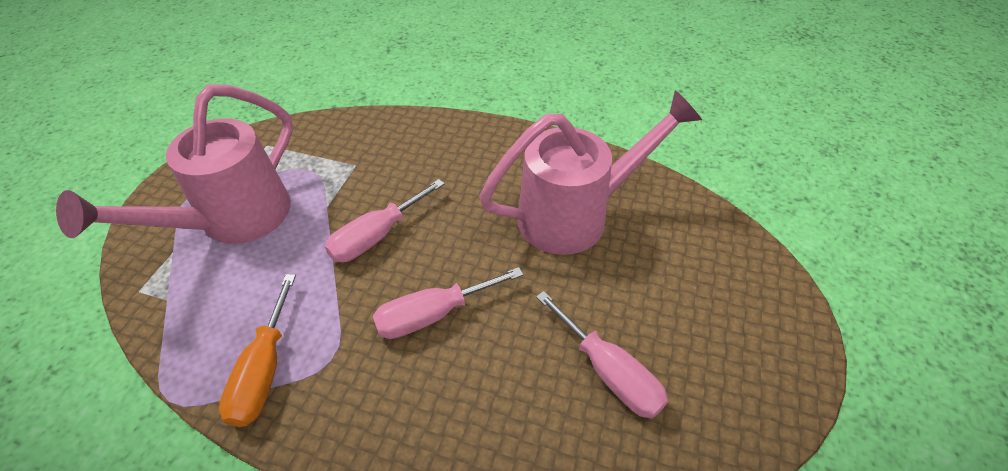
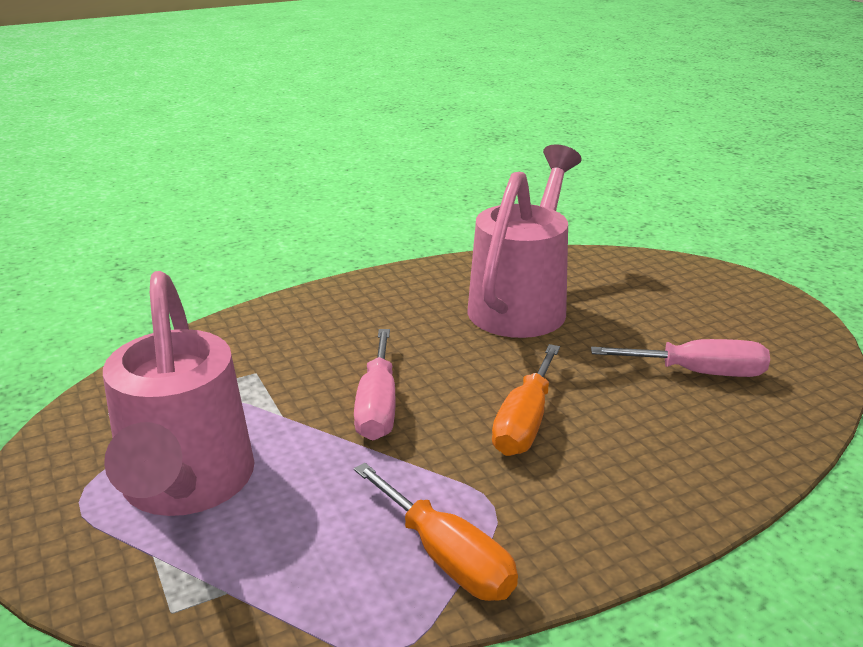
camera: 45 degrees left, 20 degrees down
(433, 314) = (525, 422): pink screwdriver -> orange screwdriver

